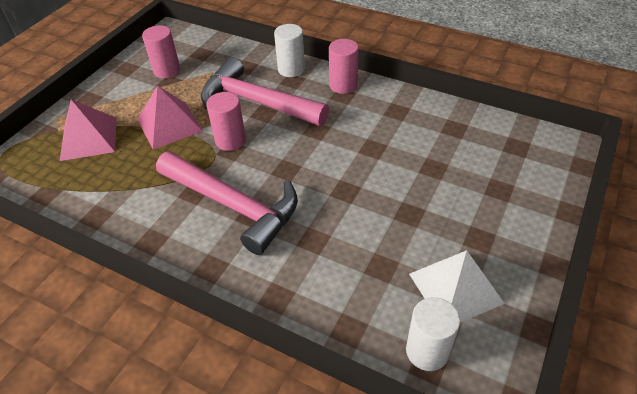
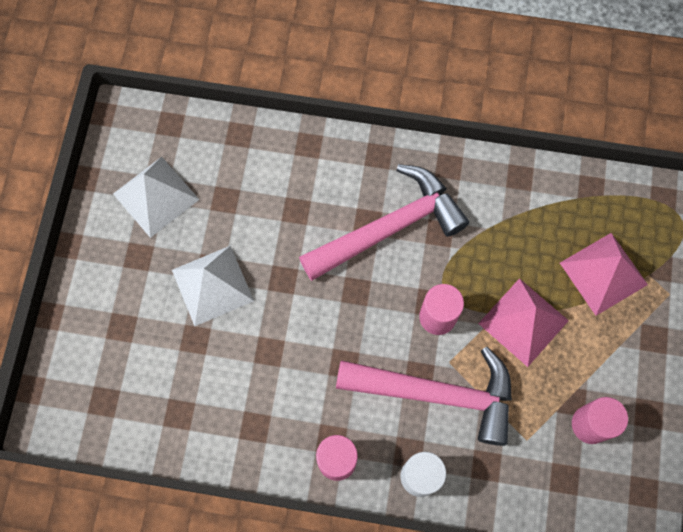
camera: 160 degrees right, 25 degrees up
(234, 206) = (390, 227): pink hammer -> pink hammer turned 135 degrees clockwise
(410, 200) = (212, 285): none -> white pyramid
(427, 351) = (172, 134): white cylinder -> none

